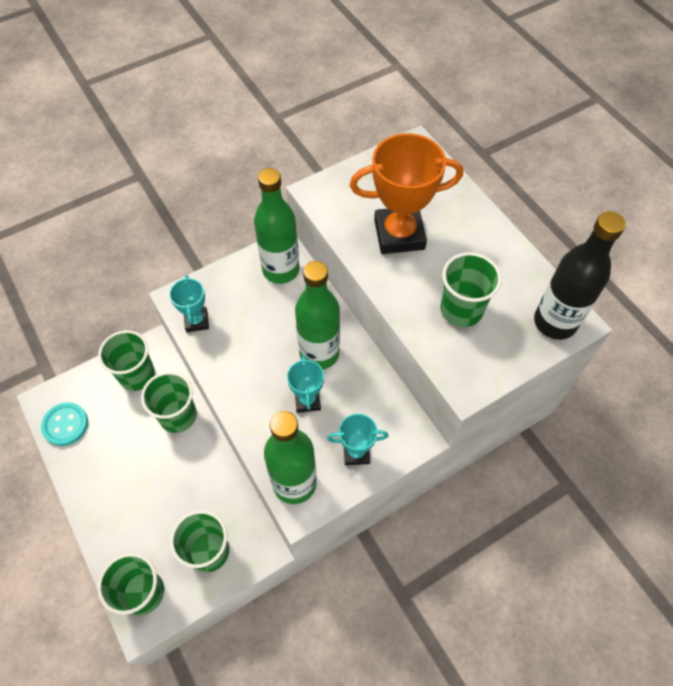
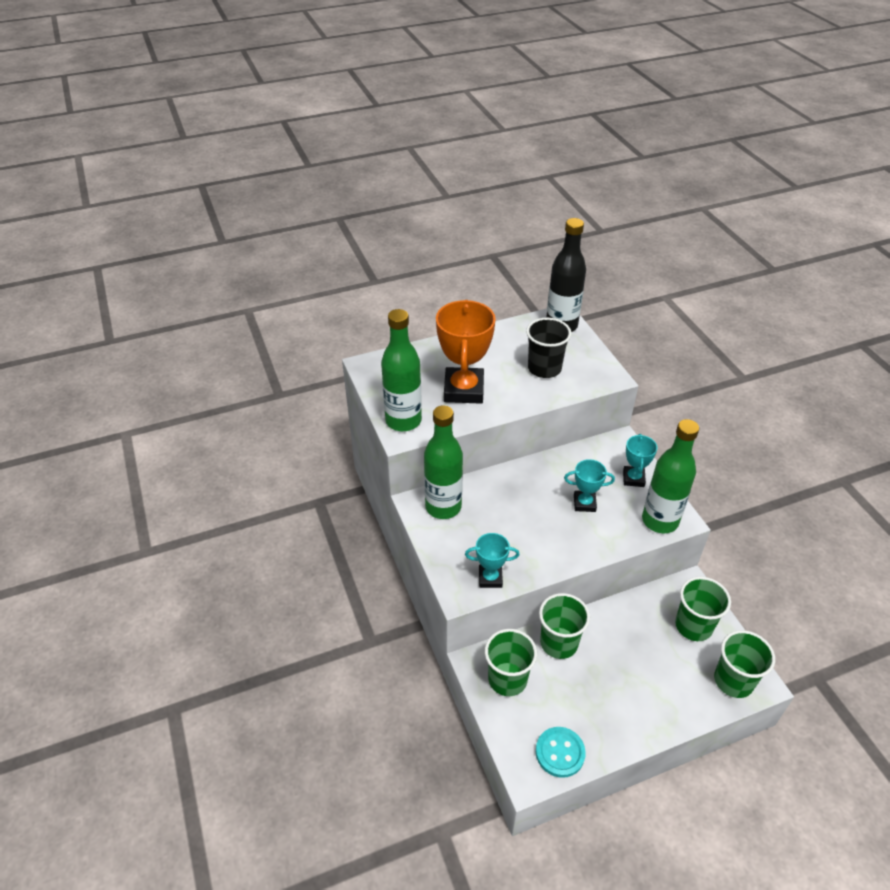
camera: 80 degrees left, 15 degrees down
(319, 353) = (539, 490): green bottle -> green bottle (403, 421)
(461, 310) = (544, 368): green cup -> black cup

